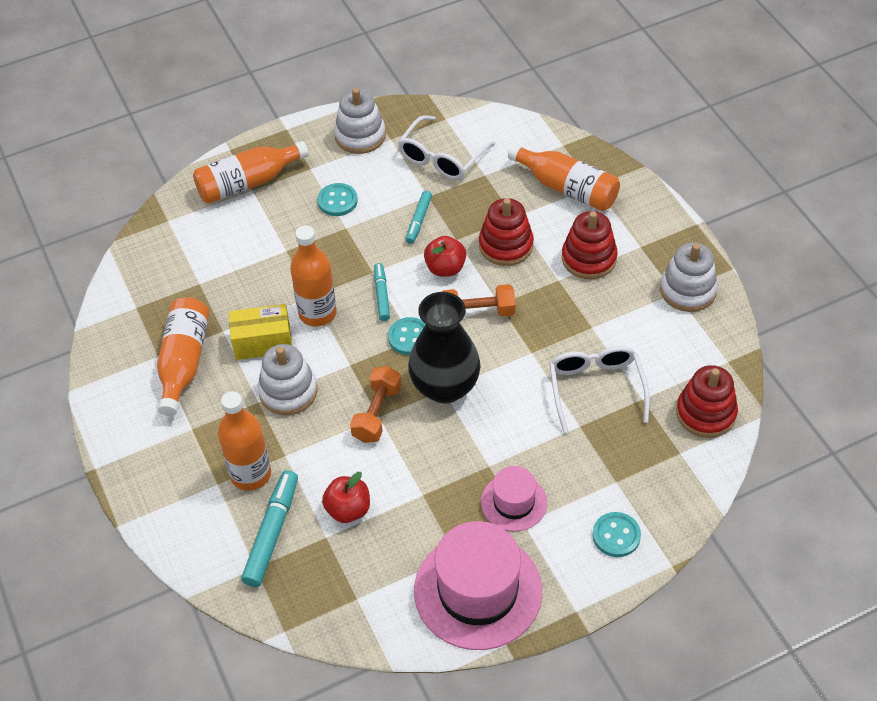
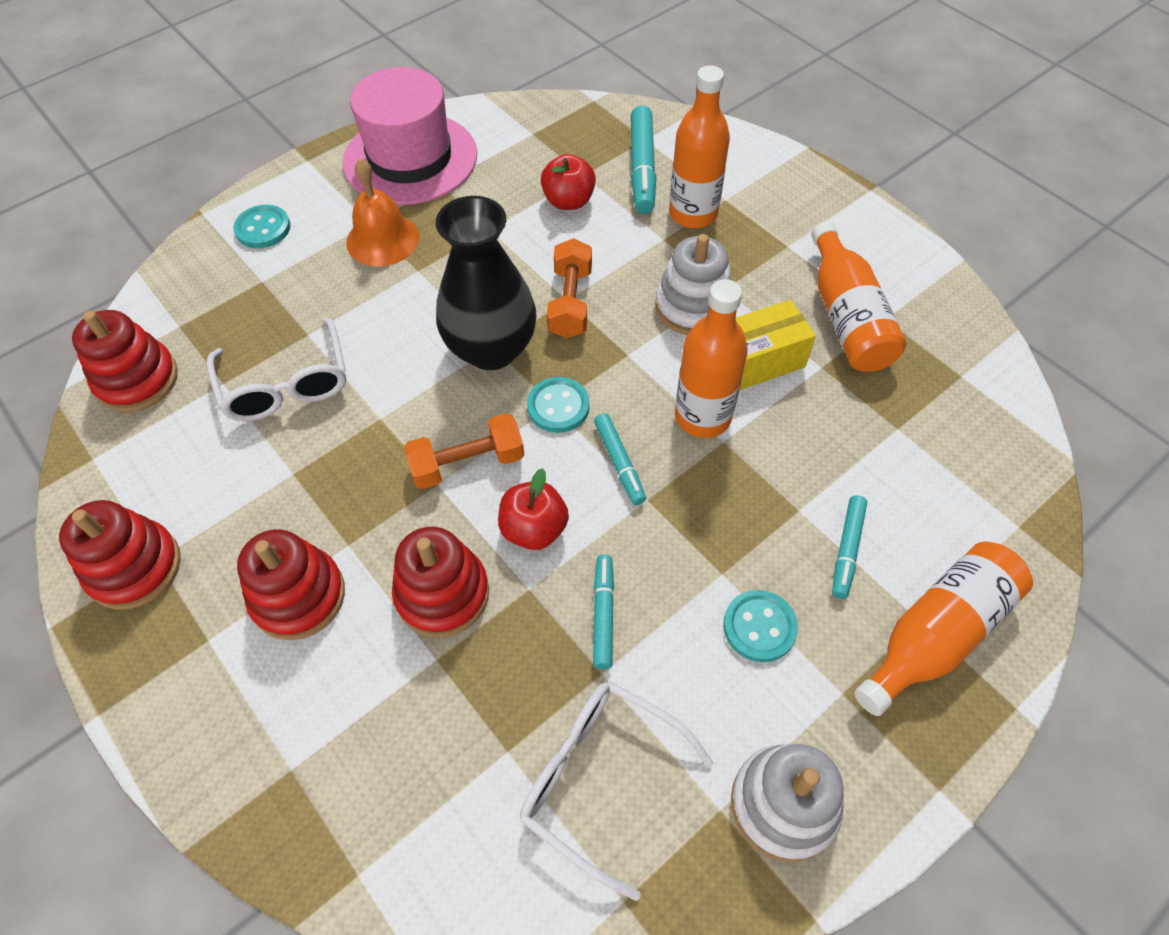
camera: 165 degrees right, 5 degrees up
(271, 226) = (847, 550): none -> turquoise marker
(442, 157) = (601, 780): white glasses -> white glasses turned 75 degrees counterclockwise
(514, 502) = (382, 239): pink hat -> orange bell
(567, 188) = (343, 750): orange bottle -> none
(688, 290) = (134, 567): white stacking toy -> red stacking toy

